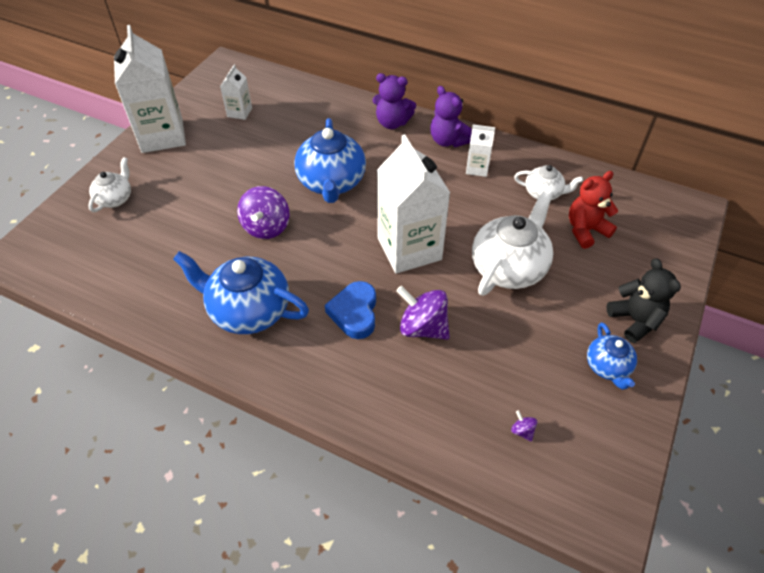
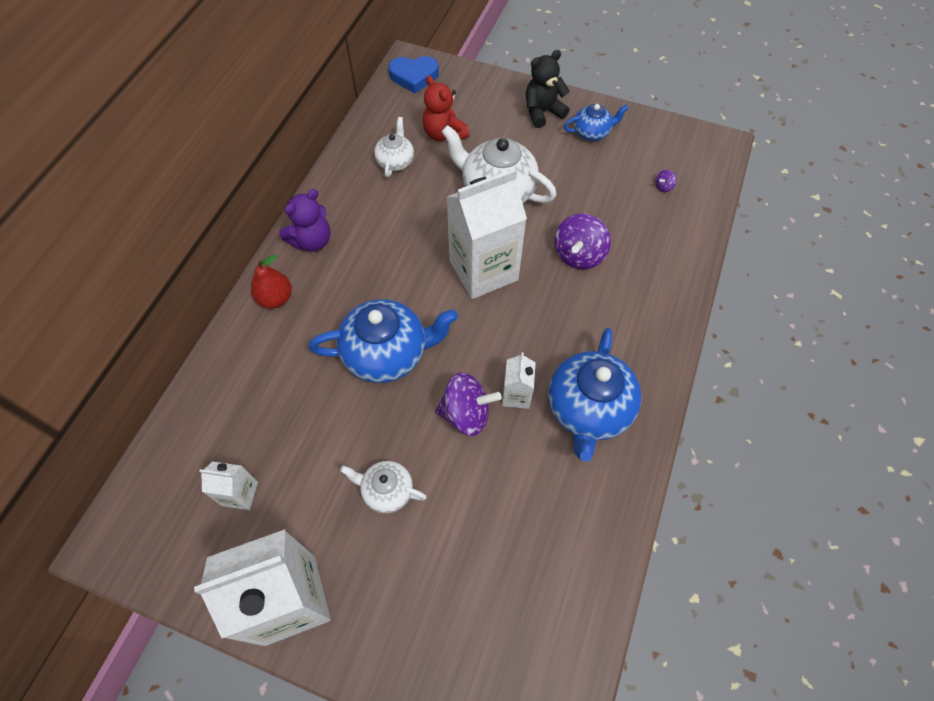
camera: 95 degrees left, 10 degrees up
(115, 198) = (429, 628): white teapot -> white teapot (386, 491)
(354, 313) = (572, 311): blue heart -> blue heart (414, 76)
(392, 123) = (275, 298): purple teddy bear -> red pear
(477, 168) = (359, 214): white carton -> white carton (516, 395)

